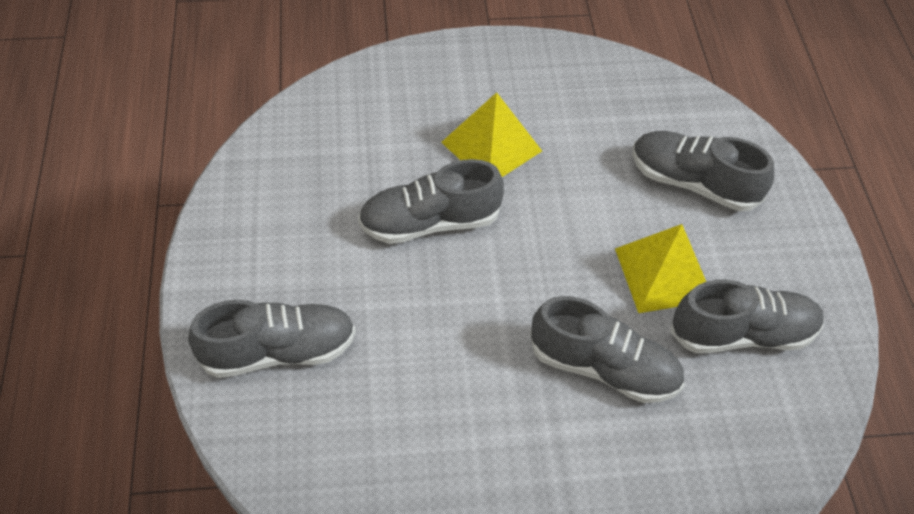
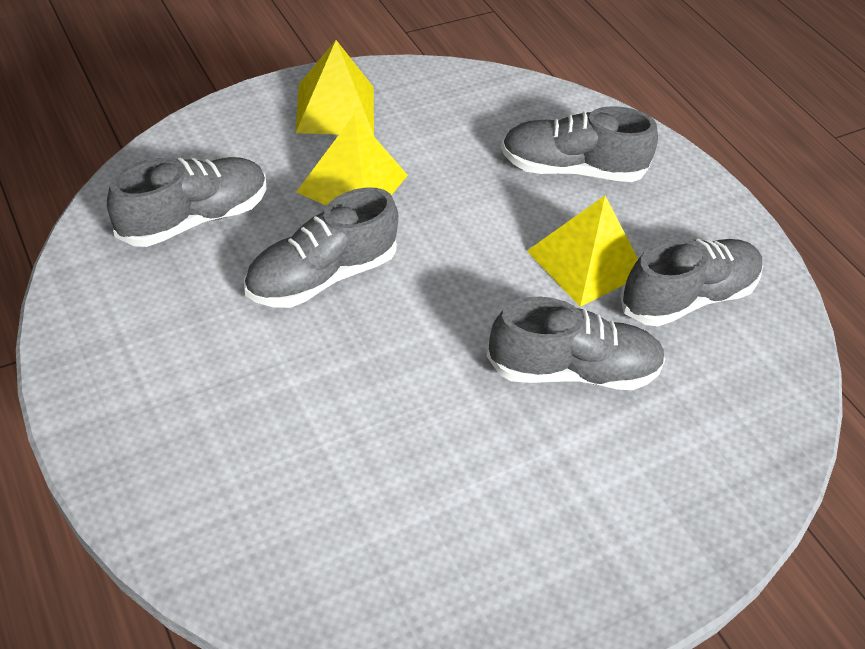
camera: 25 degrees left, 5 degrees down
(278, 351) = (209, 462): grey shoe -> grey shoe (194, 218)
(507, 74) = (335, 109): none -> yellow pyramid

